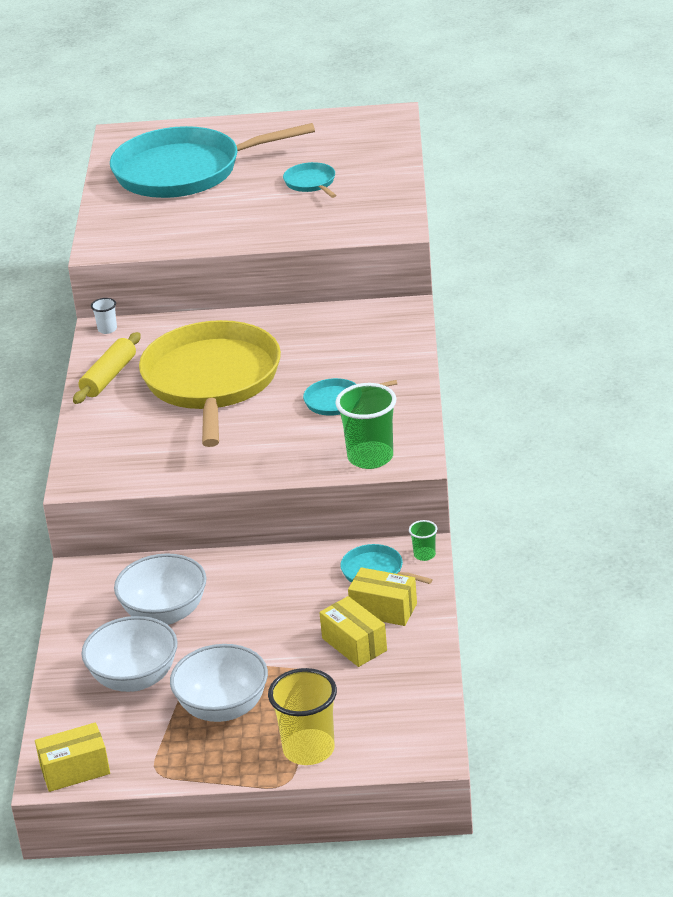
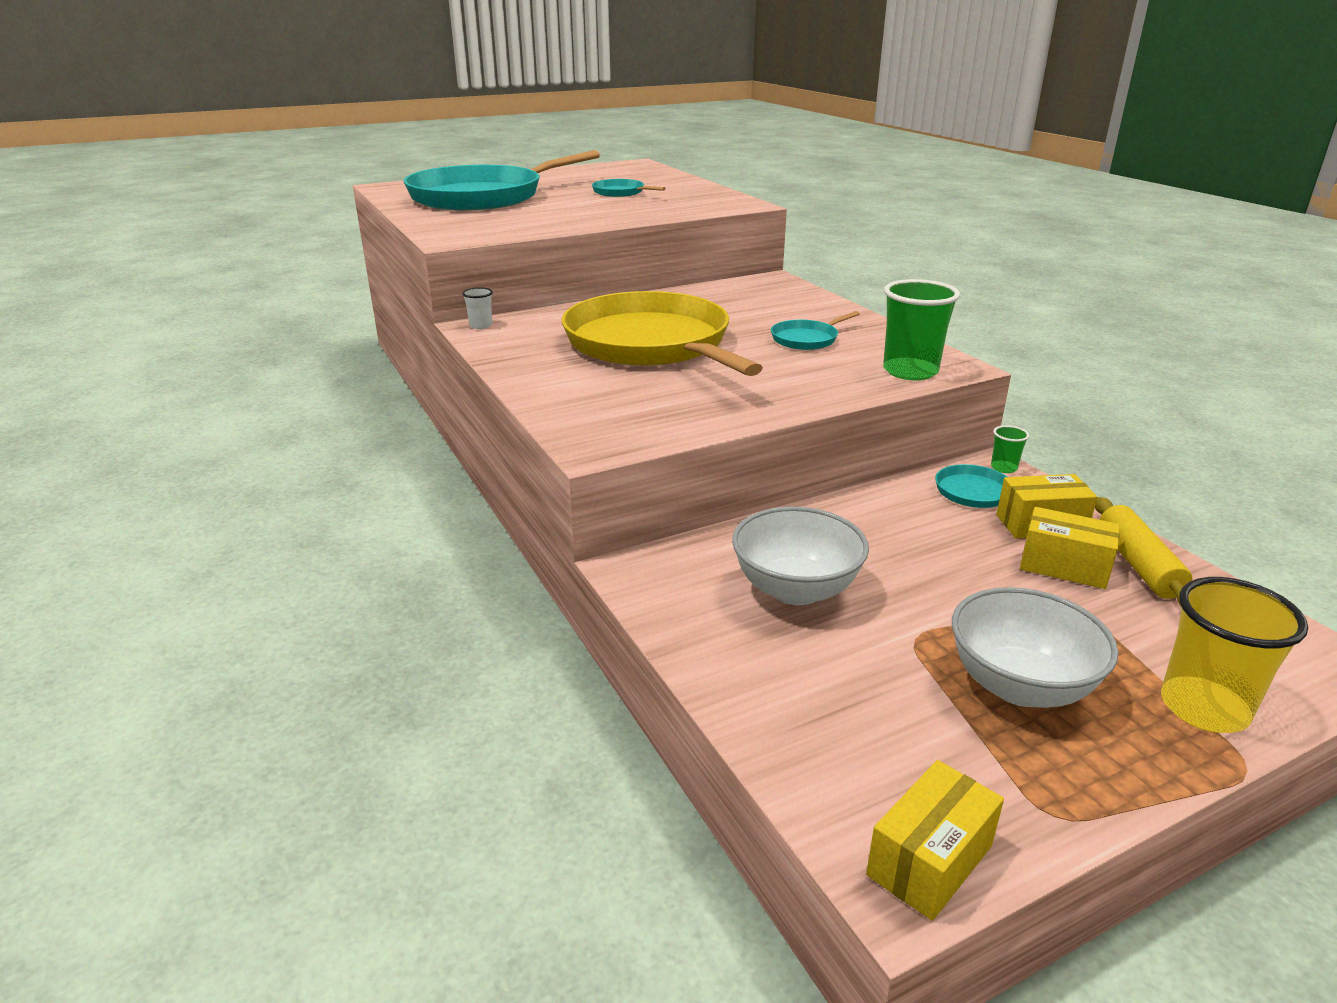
camera: 30 degrees left, 5 degrees down
(109, 377) = (525, 357): yellow rolling pin -> yellow rolling pin (1138, 564)
(134, 678) = (852, 681): white bowl -> none

